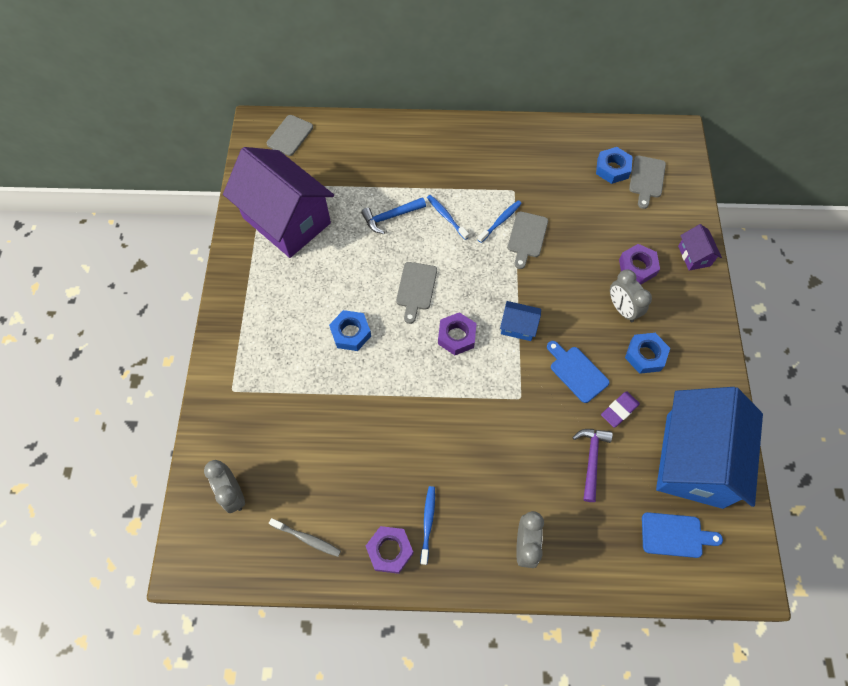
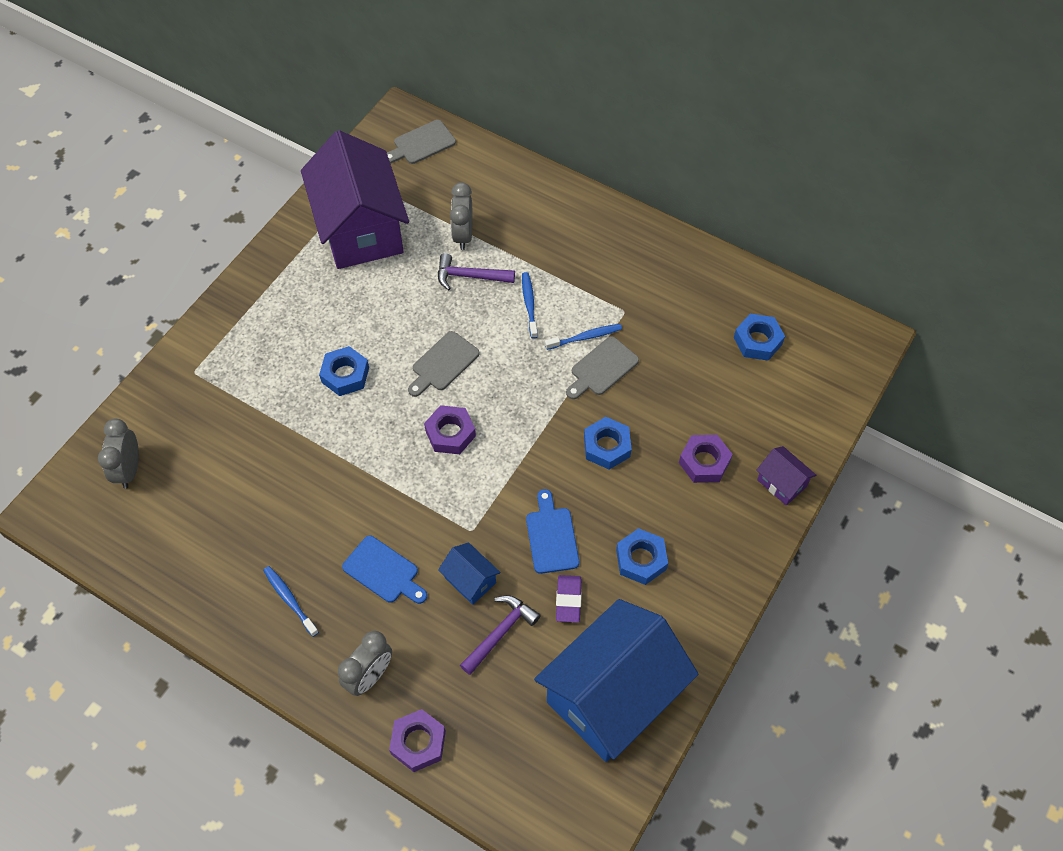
camera: 30 degrees right, 5 degrees down
(307, 538) = (167, 549): grey toothbrush -> none
(390, 217) = (469, 276): blue hammer -> purple hammer
(390, 550) = (235, 605): purple nut -> purple nut (418, 742)
(428, 523) = (289, 600): blue toothbrush -> blue toothbrush turned 75 degrees counterclockwise
(518, 327) = (522, 457): blue house -> blue house (470, 580)
(568, 289) = (607, 446): none -> blue nut
(619, 410) = (568, 600): purple eraser -> purple eraser turned 75 degrees counterclockwise
(622, 309) = (652, 497): grey clock -> grey clock (463, 235)
(646, 179) = (790, 372): grey cutting board -> none
(675, 535) = (533, 758): blue cutting board -> blue cutting board (383, 571)
(694, 256) = (781, 483): purple house -> purple house turned 60 degrees counterclockwise

